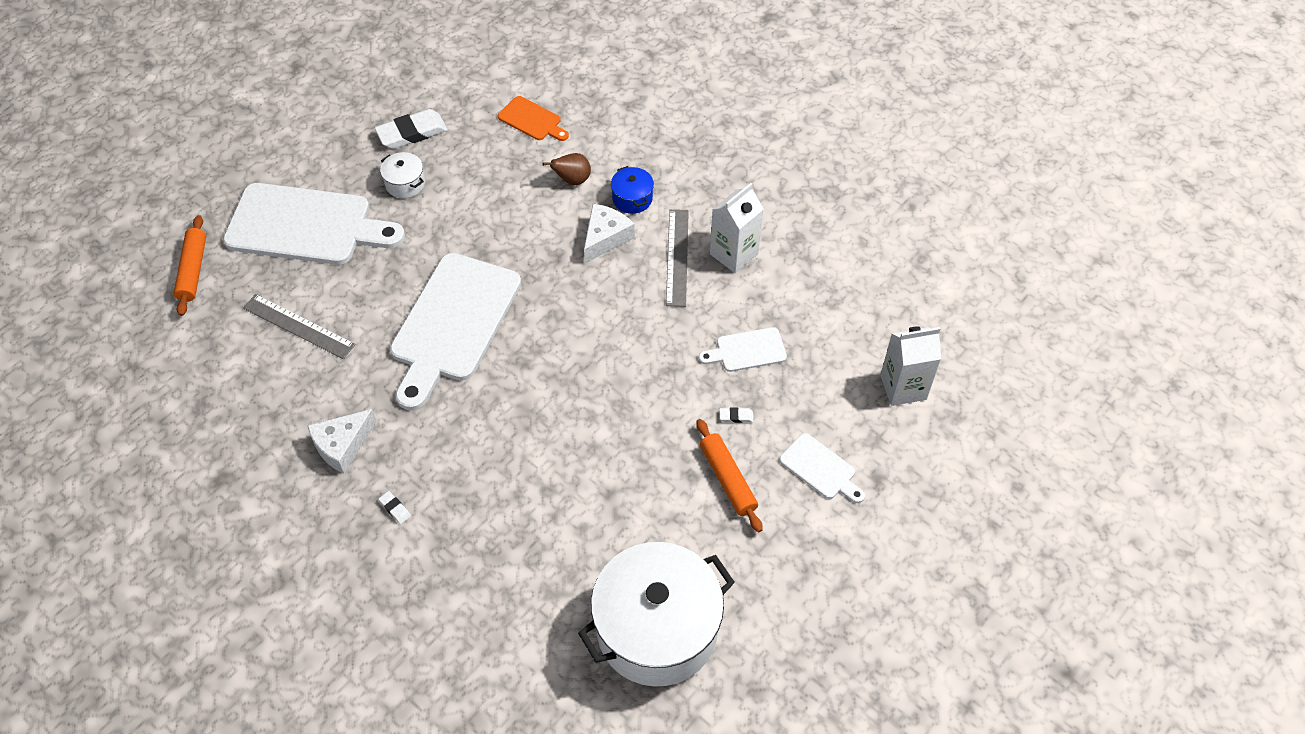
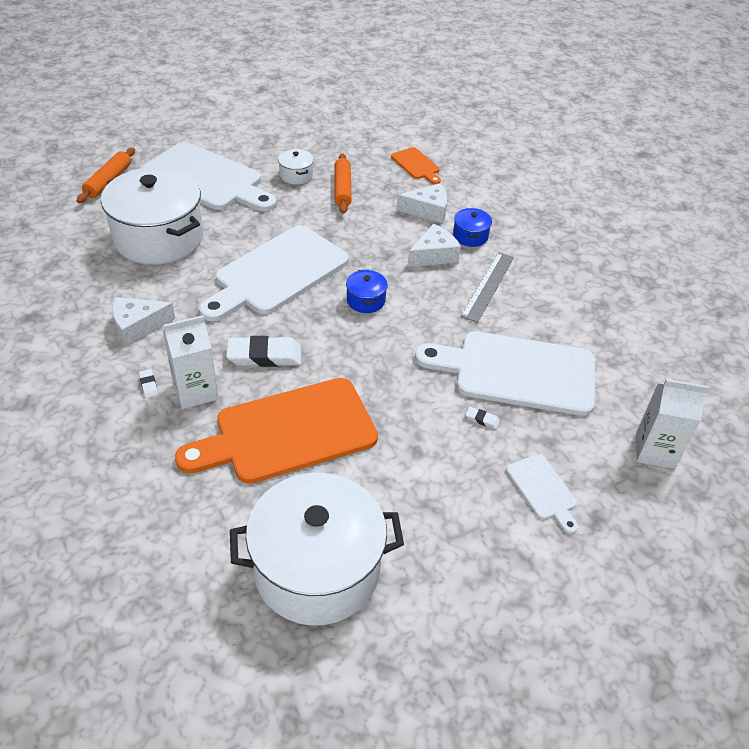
camera: 20 degrees right, 10 degrees down
(298, 326) = (159, 238): grey ruler -> white pot
(412, 133) = (320, 147): white eraser -> white eraser (264, 356)
(561, 505) = (287, 433): none -> orange cutting board
(562, 322) = (366, 300): none -> blue pot
(572, 180) = (427, 210): brown pear -> white cheese
(728, 479) = (449, 467): orange rolling pin -> orange rolling pin (342, 189)
(734, 254) = (539, 299): white carton -> white carton (195, 391)
(747, 351) = (517, 372): white cutting board -> white cutting board, size x2.17

